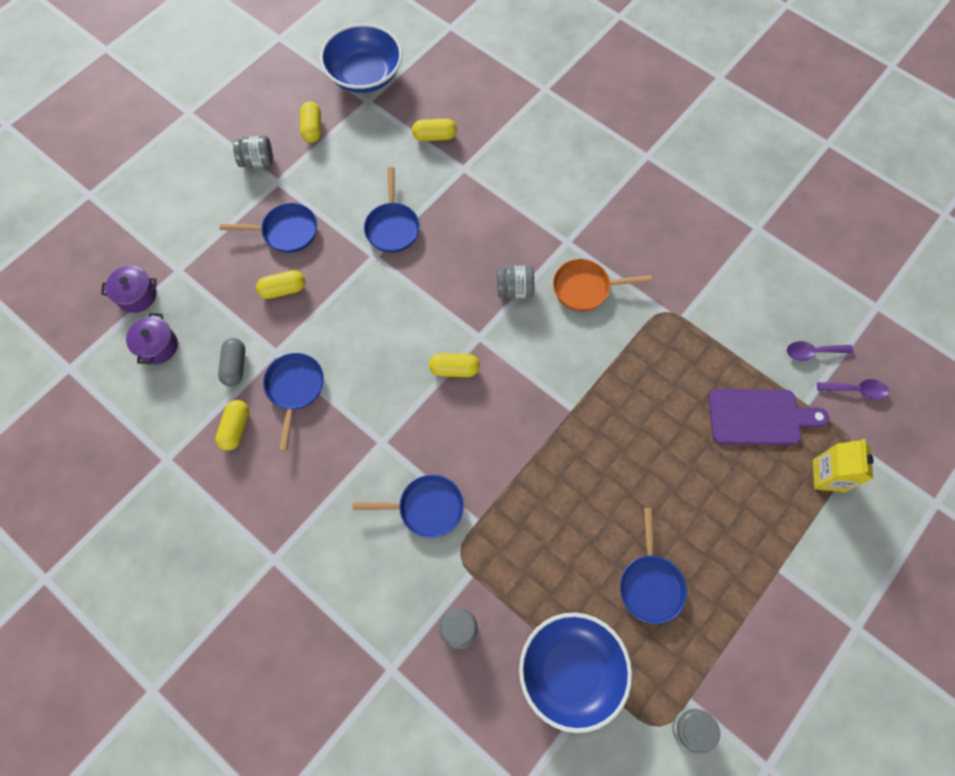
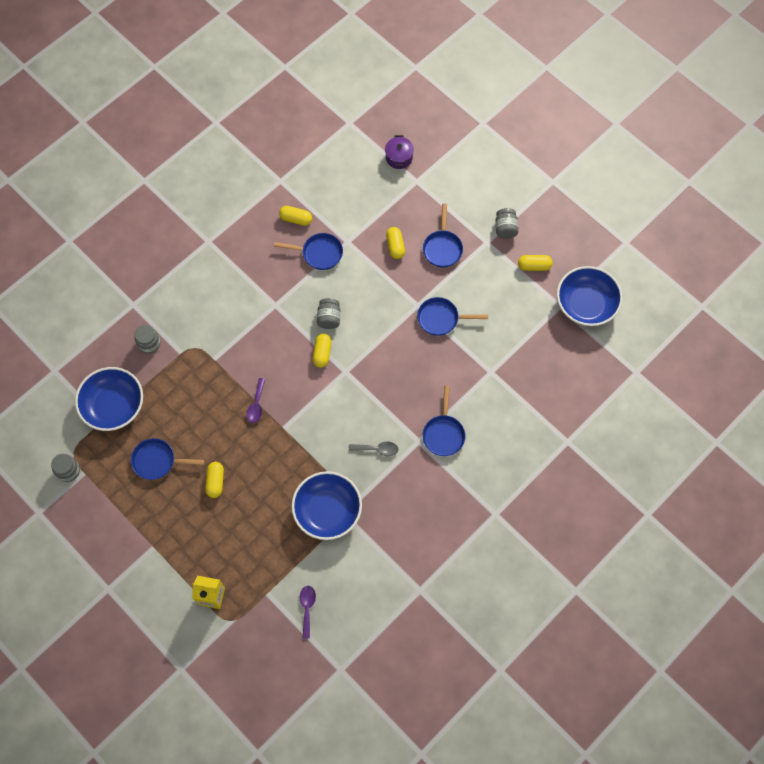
camera: 95 degrees right, 0 degrees up
(158, 346) = (359, 172): purple pot -> none
(235, 366) = (340, 218): grey capsule -> none
(426, 508) = (227, 329): blue pan -> blue pan (443, 434)
(434, 136) = (522, 353): yellow capsule -> yellow capsule (215, 482)
(515, 290) = (381, 399): grey jar -> grey jar (329, 318)
(585, 288) = (377, 449): orange pan -> grey spoon
(679, 340) = (327, 511): none -> blue bowl
(759, 417) = (261, 556): purple cutting board -> none
(856, 390) = (273, 634): purple spoon -> purple spoon (256, 405)

